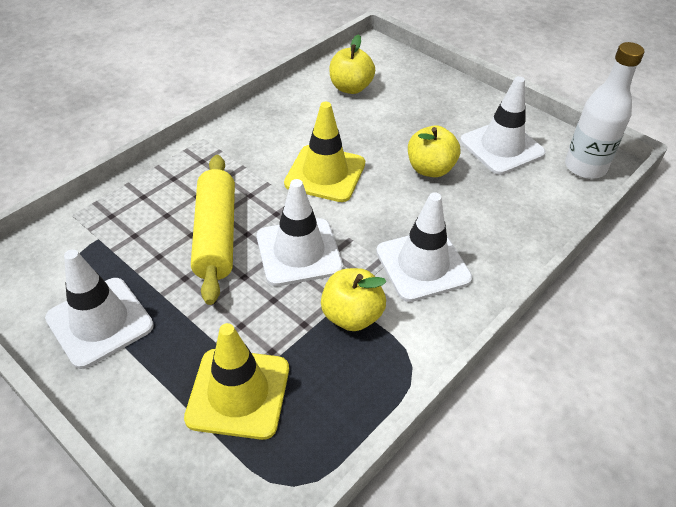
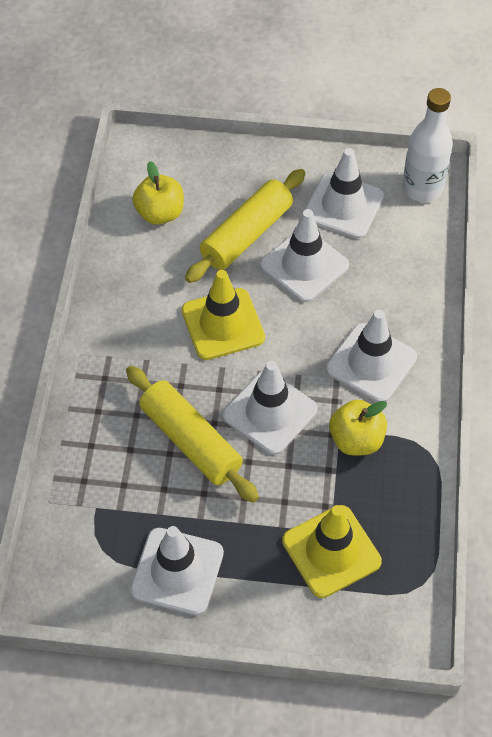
camera: 35 degrees left, 10 degrees up
(403, 128) = (246, 234): none -> yellow rolling pin
(430, 169) = (304, 265): yellow apple -> white traffic cone

